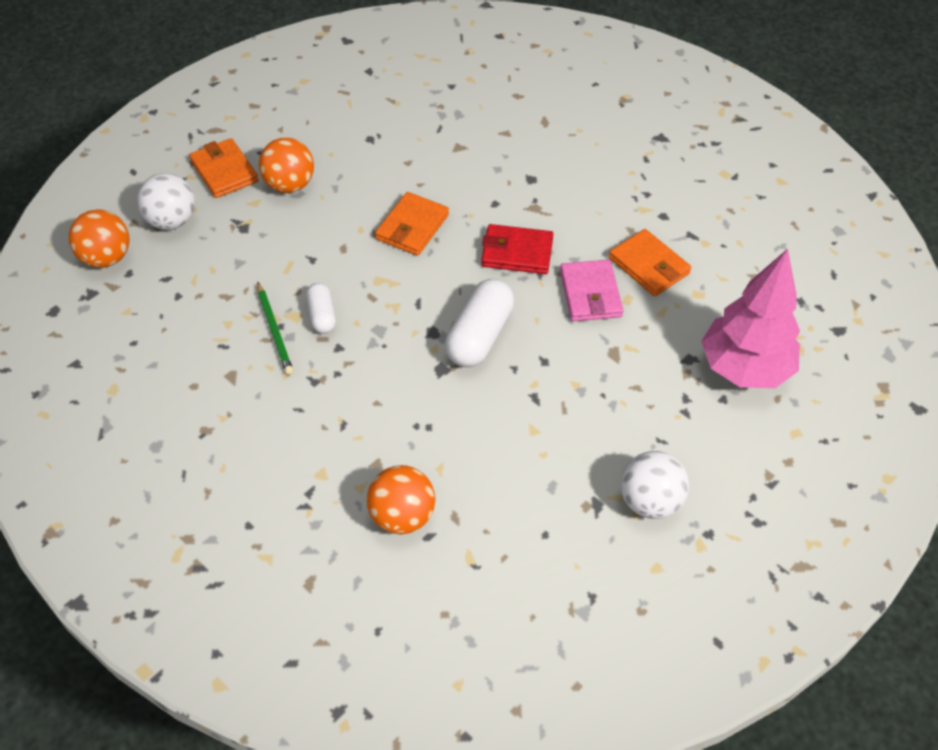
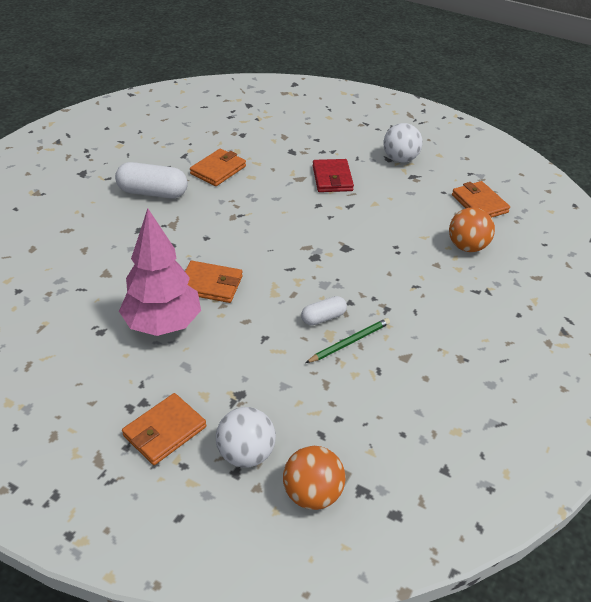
camera: 105 degrees left, 10 degrees down
(289, 185) = (175, 374): orange ball -> none
(479, 336) = (309, 234): white capsule -> white capsule (153, 193)
(502, 576) = (479, 204): none -> orange wallet
(517, 252) = (223, 227): red wallet -> red wallet (332, 178)
(590, 294) = (252, 191): pink wallet -> none
(744, 369) = (291, 133): pink tree -> pink tree (163, 324)

